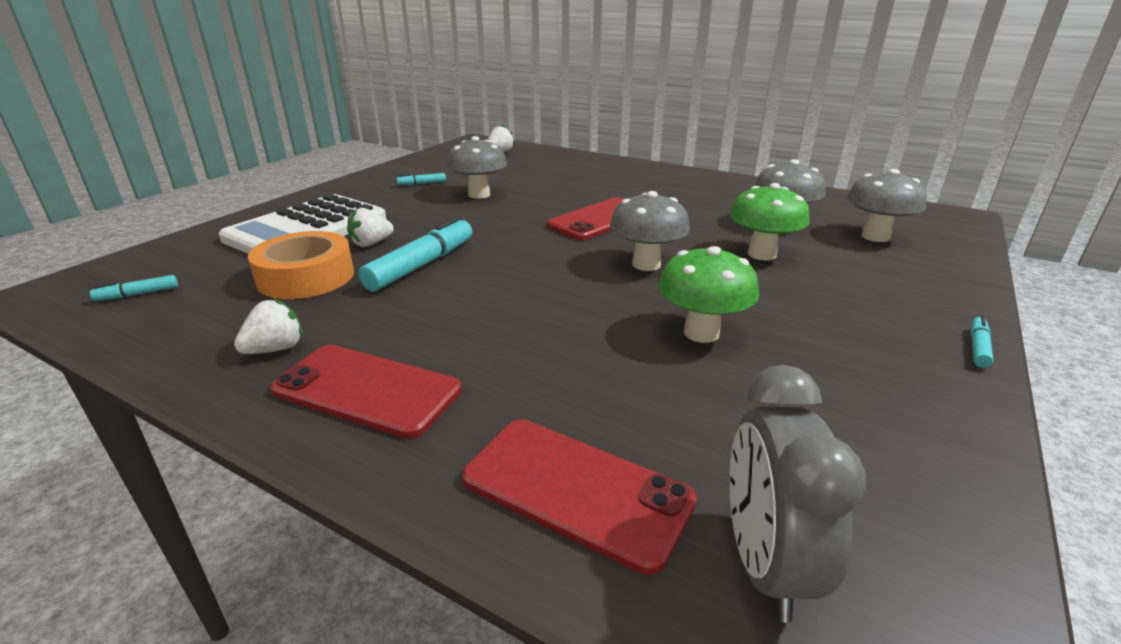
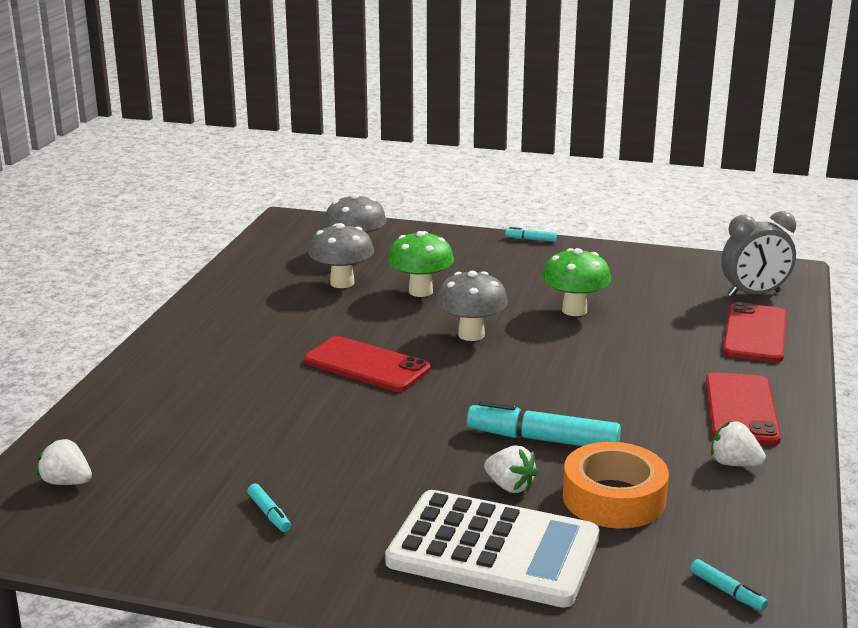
camera: 105 degrees left, 5 degrees down
(479, 195) = (307, 454): grey mushroom -> none

